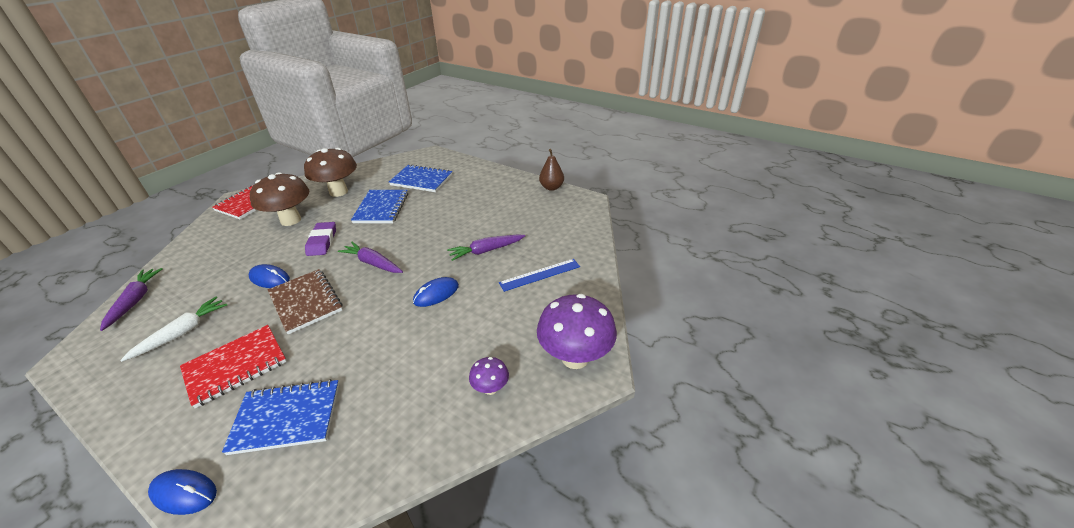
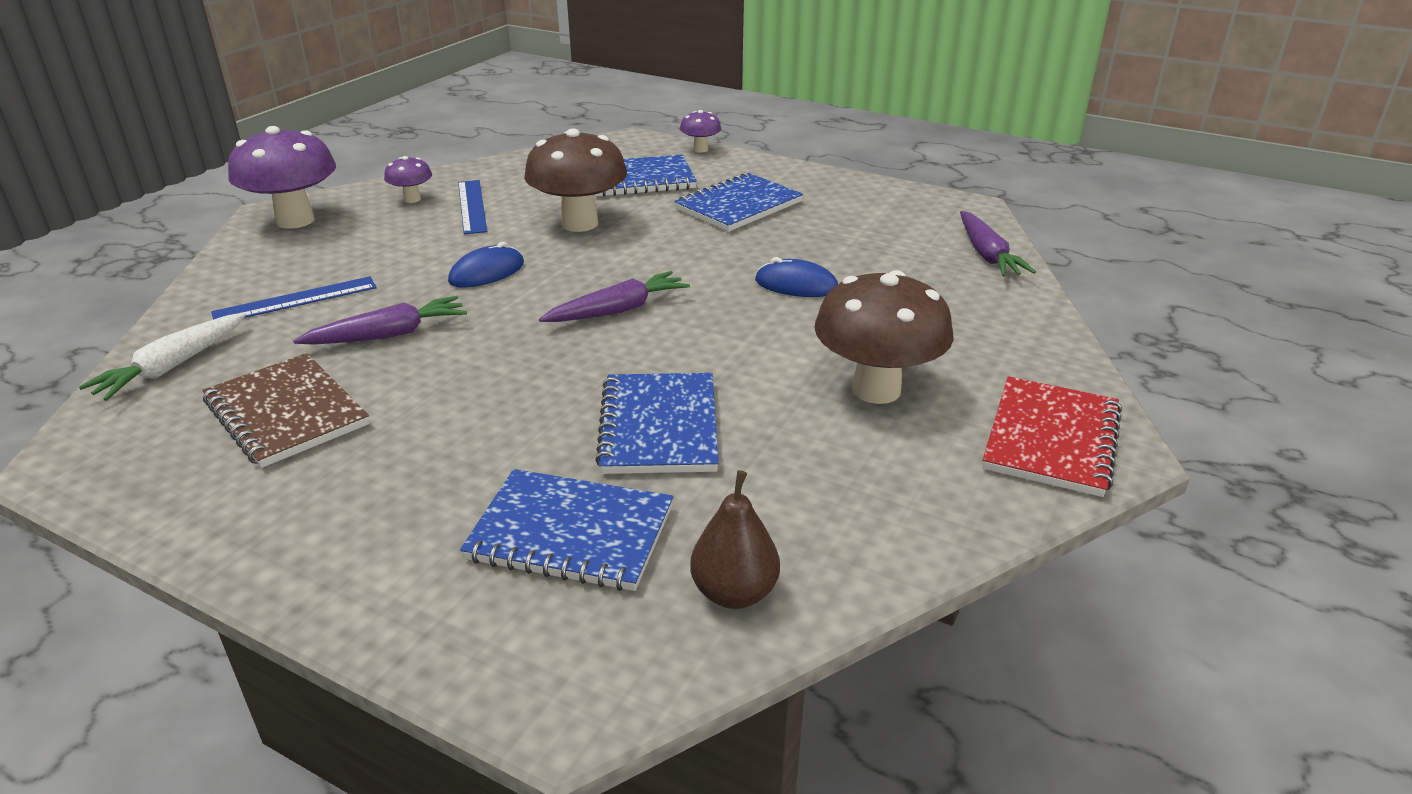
camera: 175 degrees right, 5 degrees down
(182, 333) = (853, 228): white carrot -> white carrot (172, 366)
(184, 493) = (700, 149): blue mouse -> purple mushroom
(236, 366) = (738, 206): red notebook -> blue notebook
(306, 302) = (701, 259): brown notebook -> brown notebook (286, 413)
(322, 241) = (752, 345): purple eraser -> none
(338, 192) = (823, 479): brown mushroom -> brown mushroom (579, 223)
(373, 263) = (618, 310): purple carrot -> purple carrot turned 60 degrees counterclockwise
(441, 374) = (472, 206): none -> blue ruler
(551, 187) = (138, 509): brown pear -> brown pear (734, 593)

